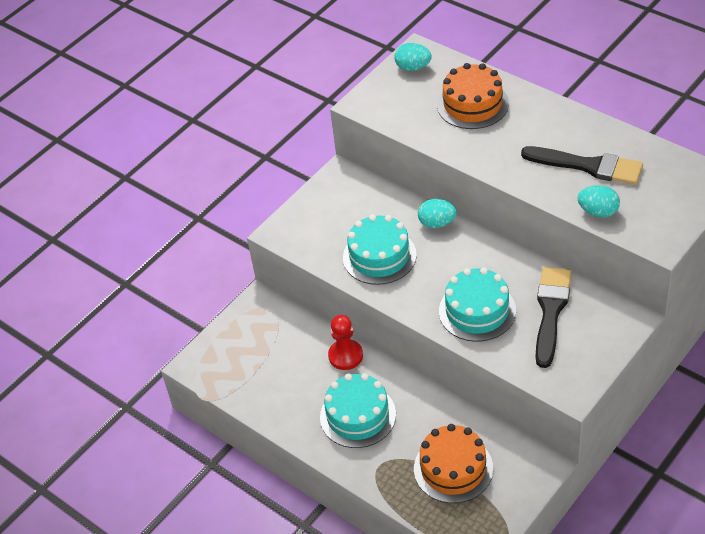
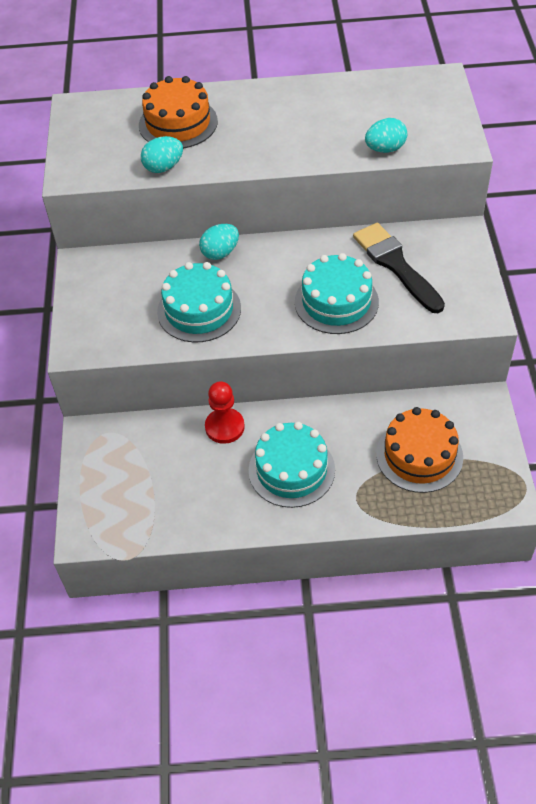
camera: 45 degrees left, 5 degrees up
(413, 67) = (86, 121): turquoise egg -> turquoise egg (163, 167)
(588, 166) = (335, 120): black brush -> none

